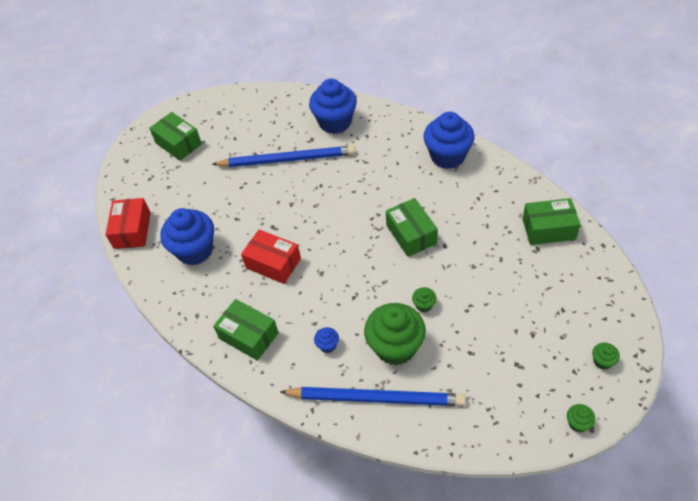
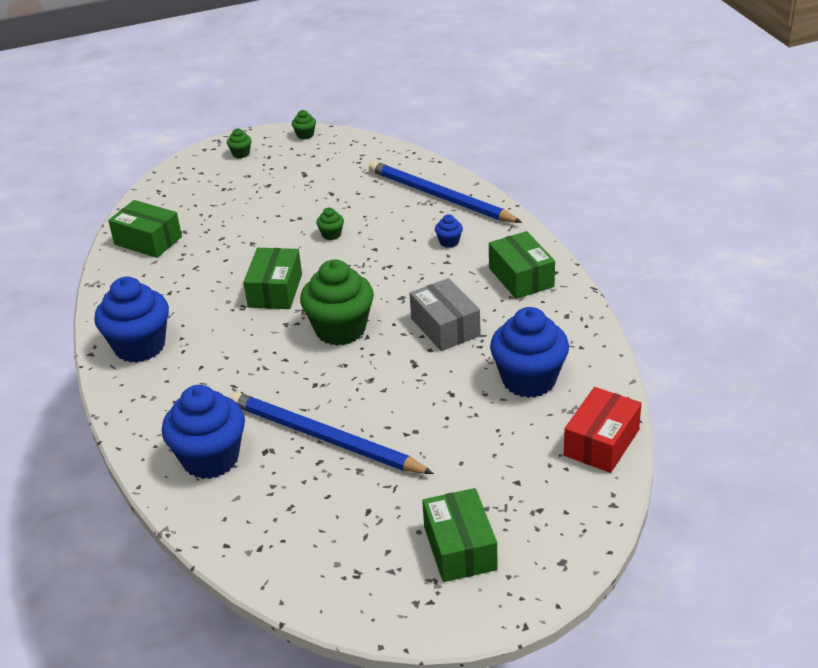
camera: 150 degrees left, 15 degrees down
(273, 263) = (445, 327): red box -> grey box
(395, 347) = (389, 218): green cupcake -> green cupcake (340, 329)

